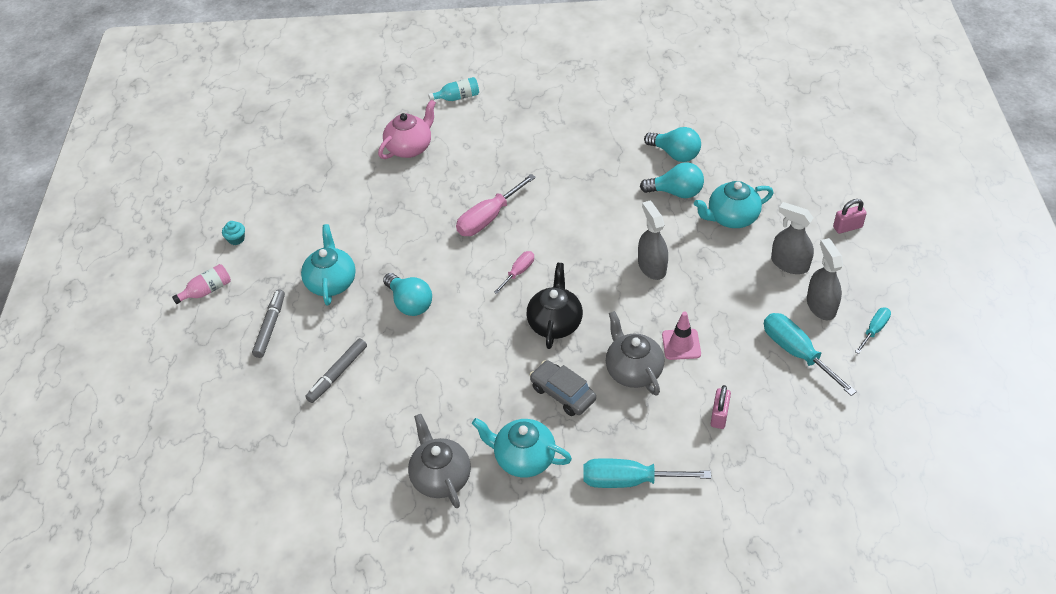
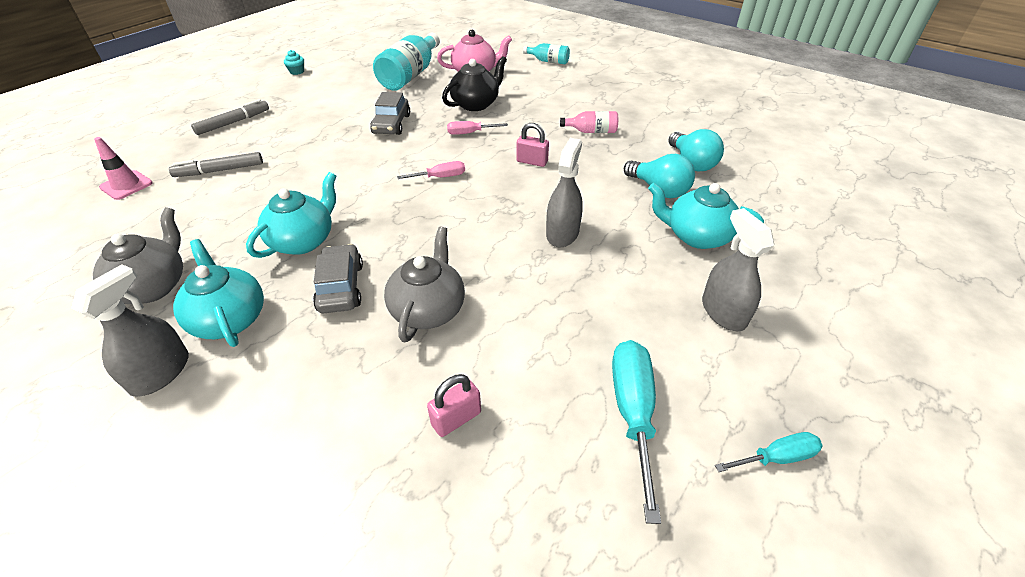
camera: 35 degrees right, 5 degrees down
(207, 290) = (237, 87): pink bottle -> pink bottle (591, 131)
(331, 282) = (308, 118): turquoise teapot -> turquoise teapot (303, 241)
(354, 183) = (410, 75): none -> turquoise bottle
(410, 303) = (334, 155): turquoise light bulb -> none
(414, 246) = (391, 124): none -> grey car
(488, 218) = (469, 133): pink screwdriver -> pink screwdriver, size x0.57
(555, 323) = (416, 228): black teapot -> black teapot (476, 104)
(629, 480) = (277, 416): turquoise screwdriver -> none
(681, 344) = (506, 316): pink traffic cone -> pink traffic cone (126, 185)
(821, 306) = (721, 379): grey spray bottle -> grey spray bottle (160, 373)
(847, 227) = (842, 316): pink padlock -> pink padlock (532, 162)

